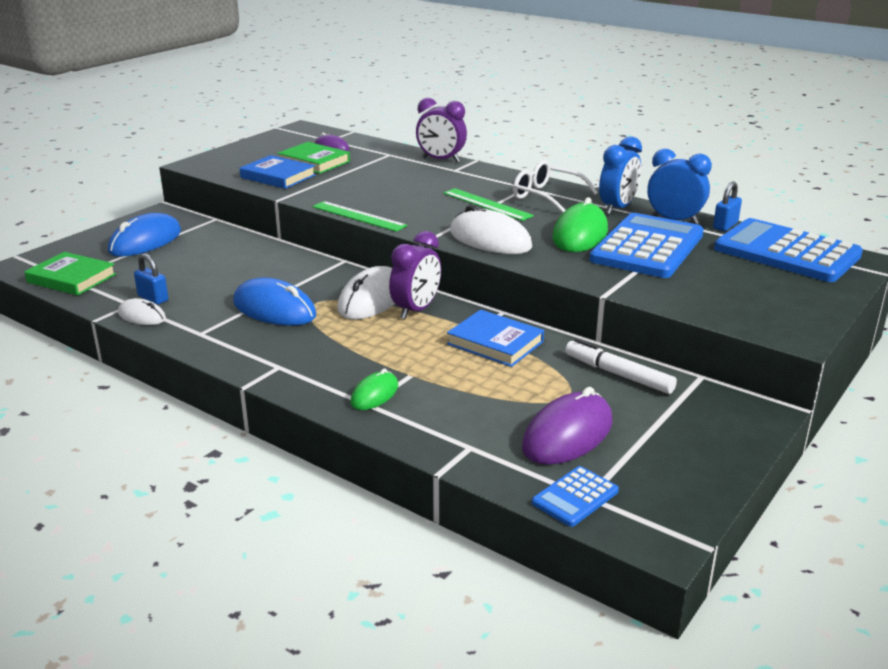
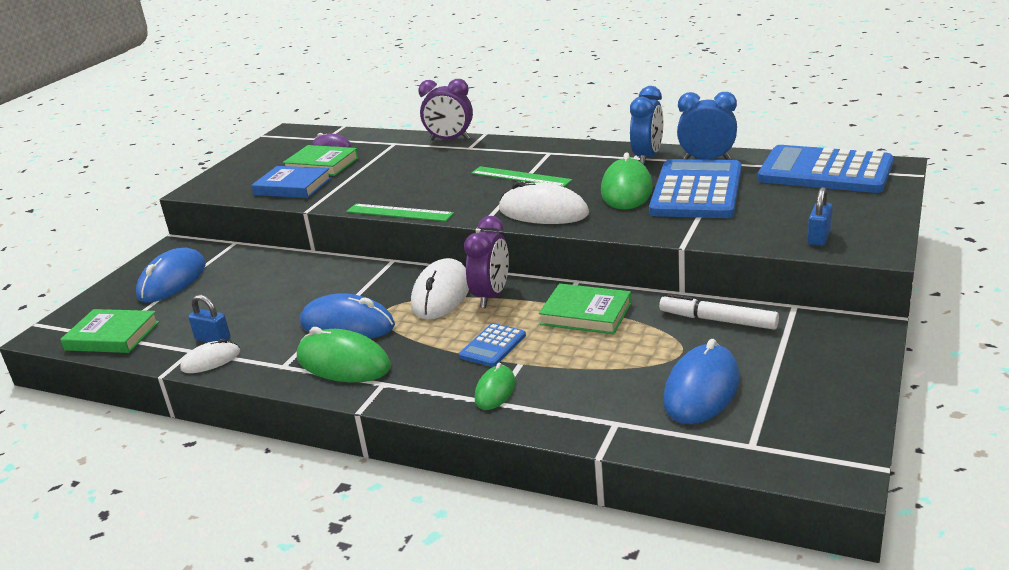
camera: 10 degrees left, 0 degrees up
(142, 316) = (211, 360): white mouse -> white mouse turned 45 degrees counterclockwise
(253, 341) = (343, 363): none -> green mouse
(495, 343) = (586, 314): blue book -> green book
(547, 196) = (574, 158): white glasses -> none
(568, 434) = (701, 389): purple mouse -> blue mouse
(575, 497) = (740, 449): blue calculator -> blue calculator (493, 346)
(725, 226) = (756, 156): blue padlock -> blue padlock (819, 238)

